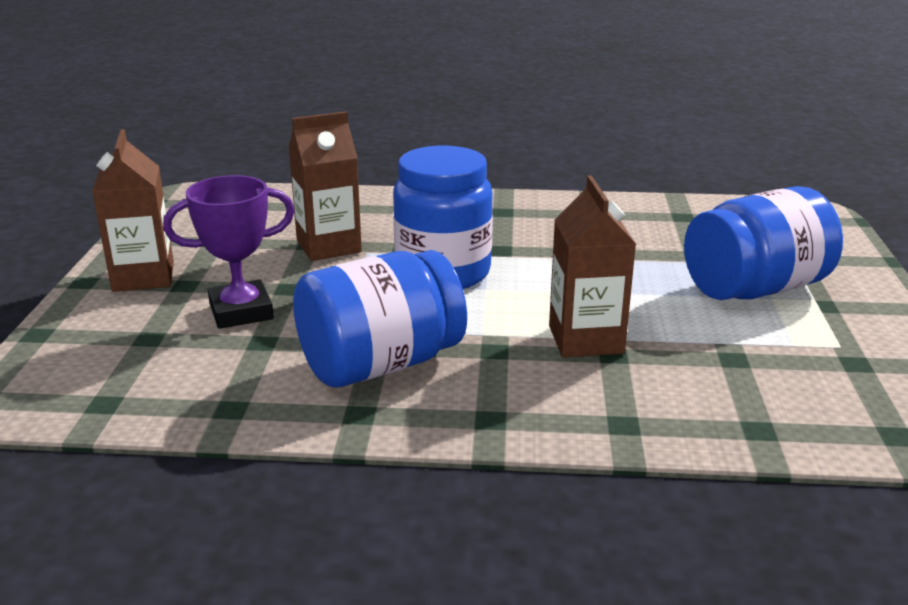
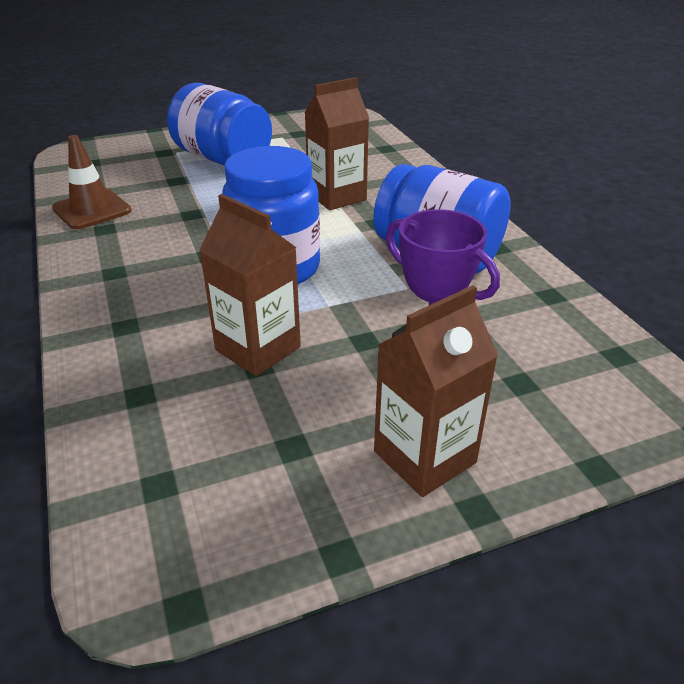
camera: 115 degrees left, 10 degrees up
(638, 211) = (92, 210): none -> brown traffic cone

